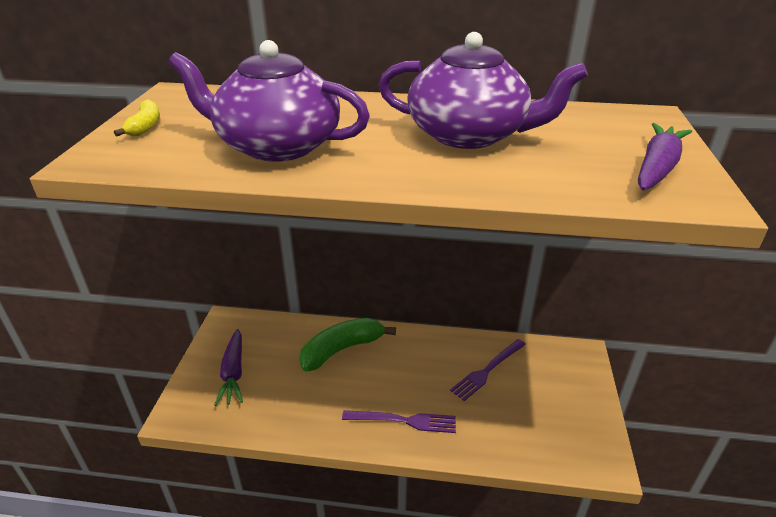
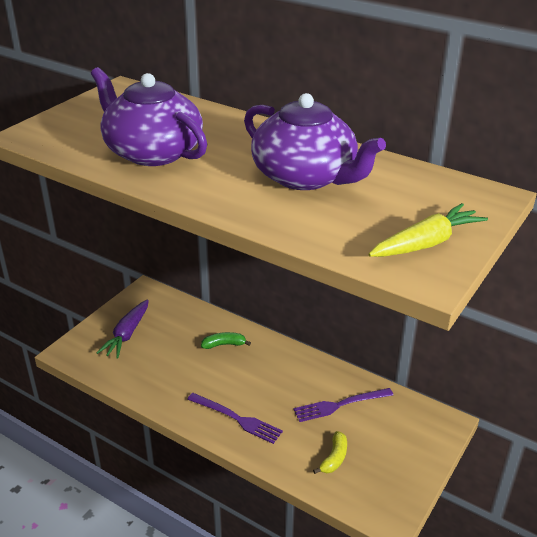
camera: 25 degrees right, 0 degrees up
(145, 126) = (78, 115): yellow banana -> yellow banana (334, 458)
(342, 349) = (224, 344): green banana -> green banana, size x0.51
(657, 168) = (426, 243): purple carrot -> yellow carrot

